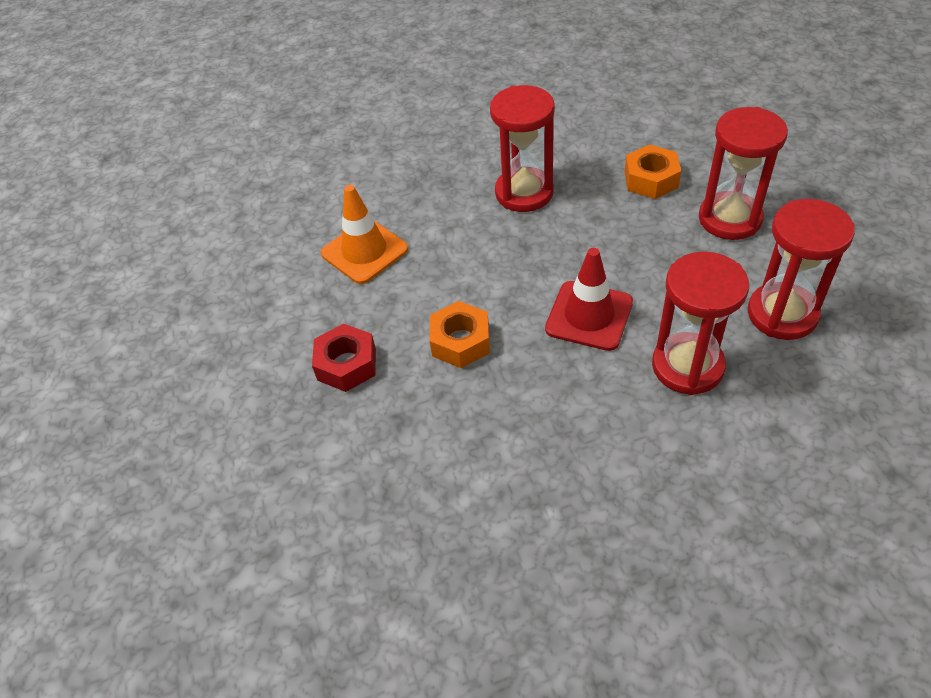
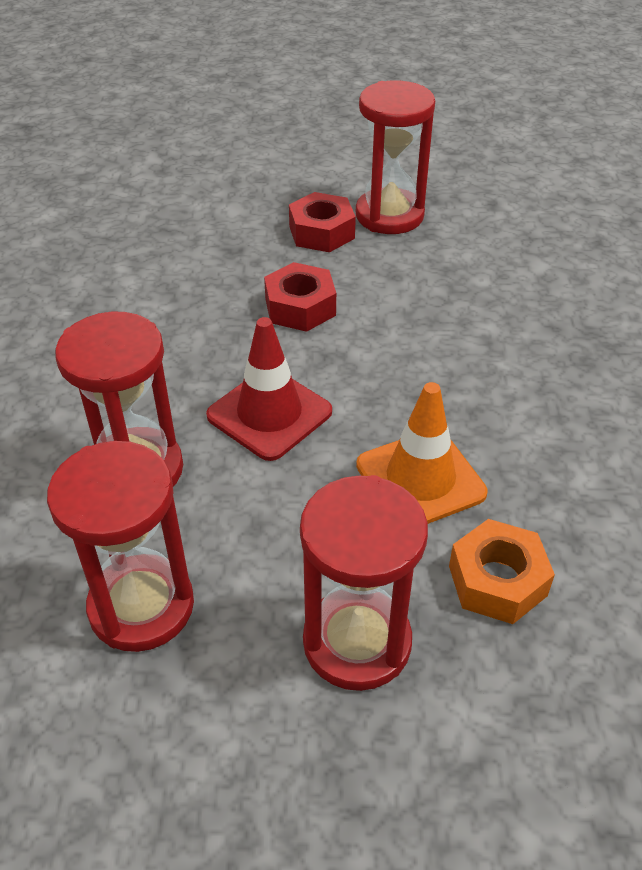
camera: 105 degrees right, 5 degrees down
(364, 251) = (479, 270): orange traffic cone -> orange traffic cone (420, 479)
(460, 341) = (300, 307): orange nut -> red nut
(524, 193) = (527, 426): red hourglass -> red hourglass (389, 215)

